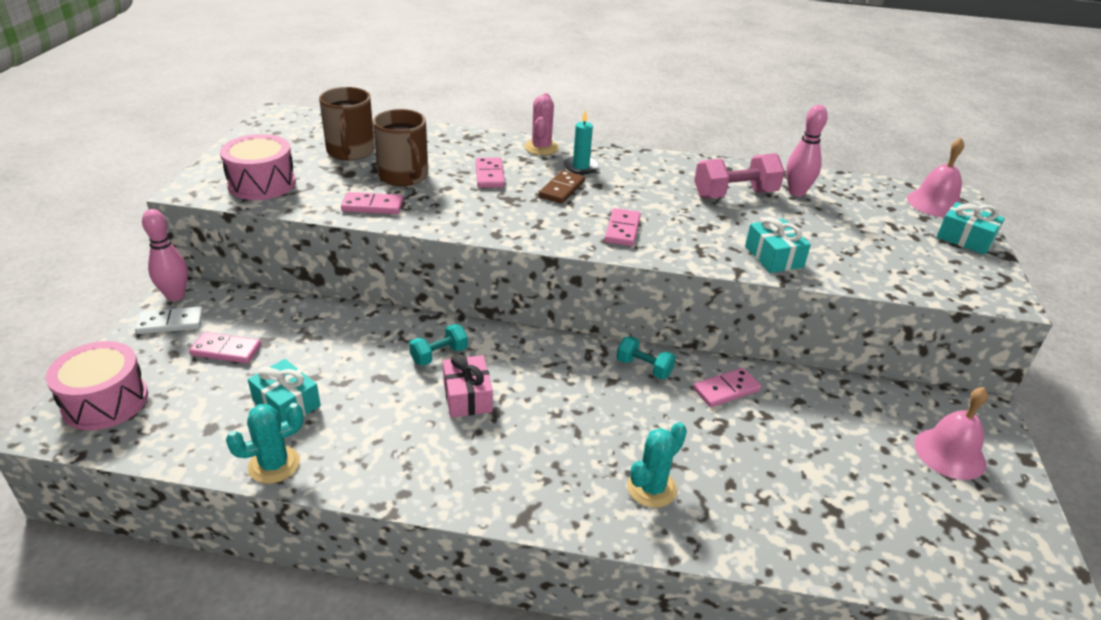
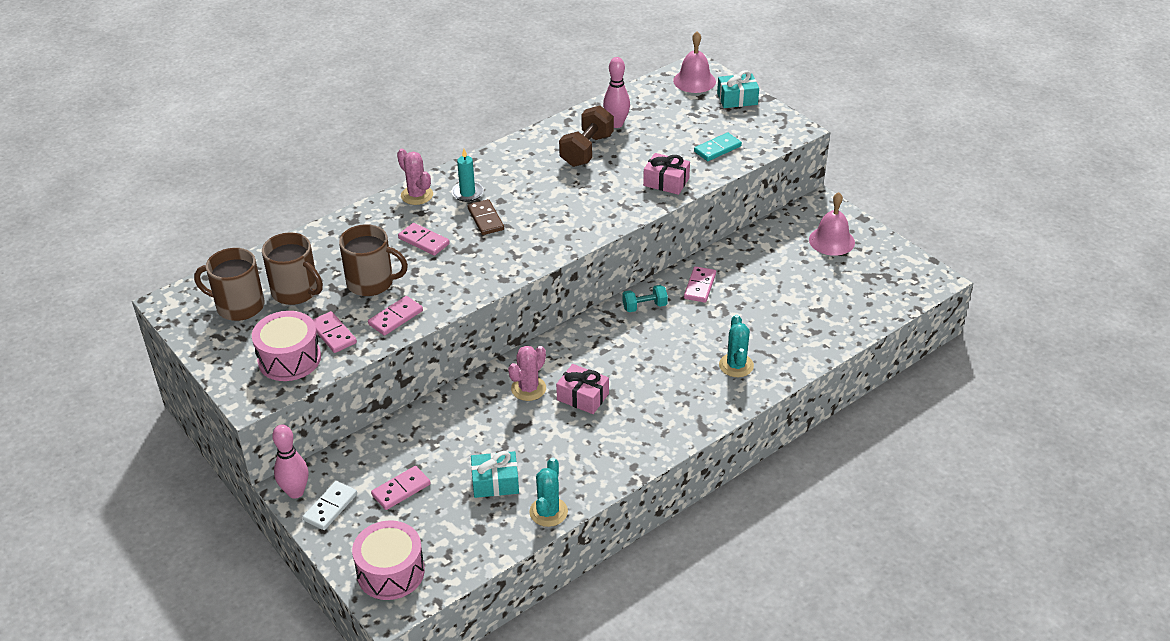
camera: 45 degrees left, 5 degrees up
(304, 138) = (239, 306): none -> brown mug
(439, 355) = (528, 388): turquoise dumbbell -> pink cactus
(622, 230) = (566, 222): pink domino -> pink domino (333, 334)
(735, 195) = (586, 150): pink dumbbell -> brown dumbbell
(773, 257) = (666, 182): turquoise gift -> pink gift
(876, 263) = (717, 149): none -> turquoise domino

